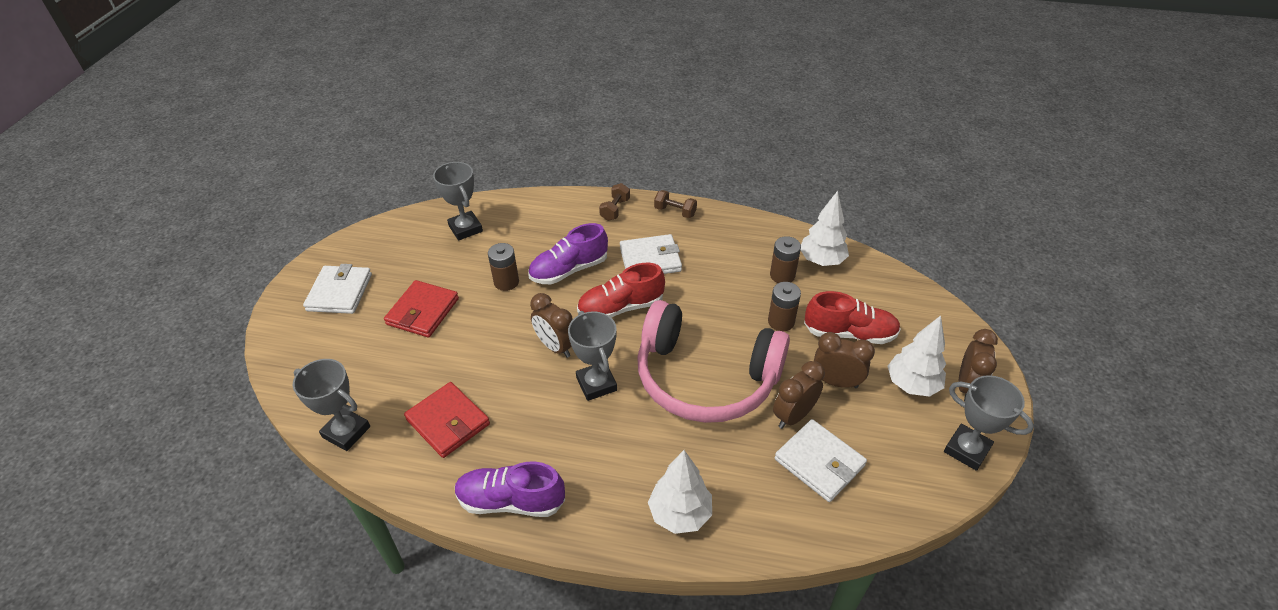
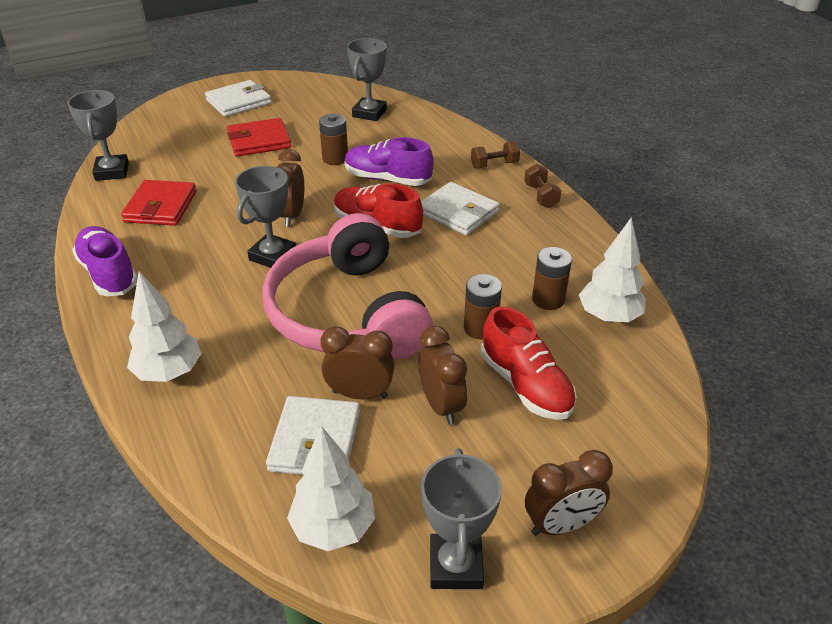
camera: 50 degrees right, 5 degrees down
(912, 385) = (506, 471): white tree -> white tree (333, 528)

